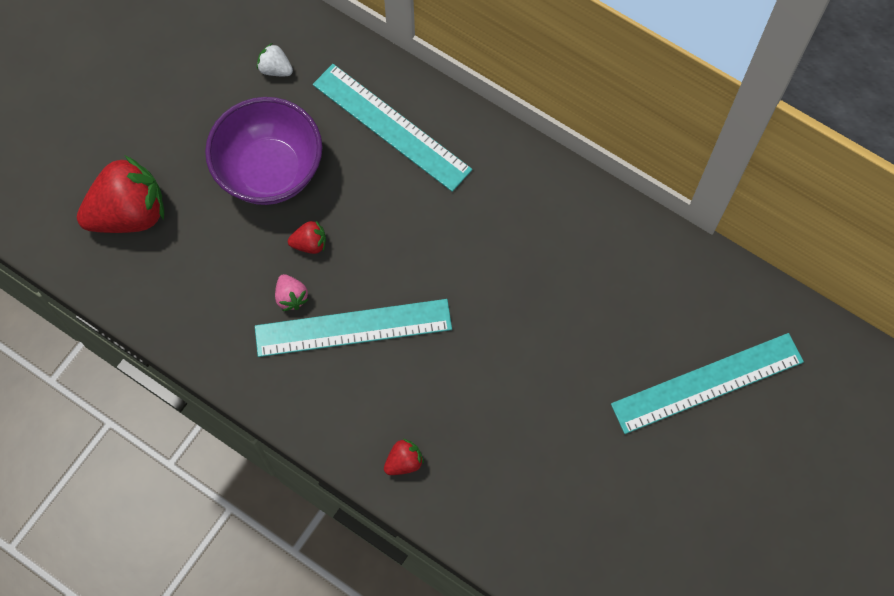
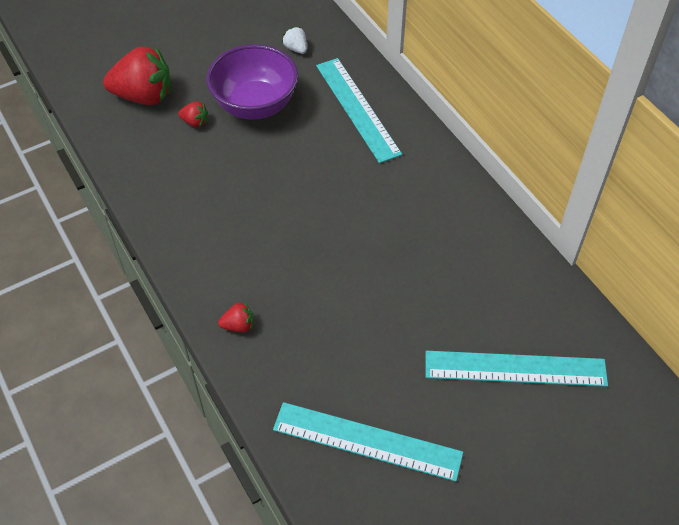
camera: 25 degrees right, 15 degrees down
(291, 297) = (222, 186): pink strawberry -> none
(310, 244) = (256, 158): red strawberry -> red strawberry (195, 122)
(353, 327) = (254, 222): turquoise ruler -> turquoise ruler (367, 441)

